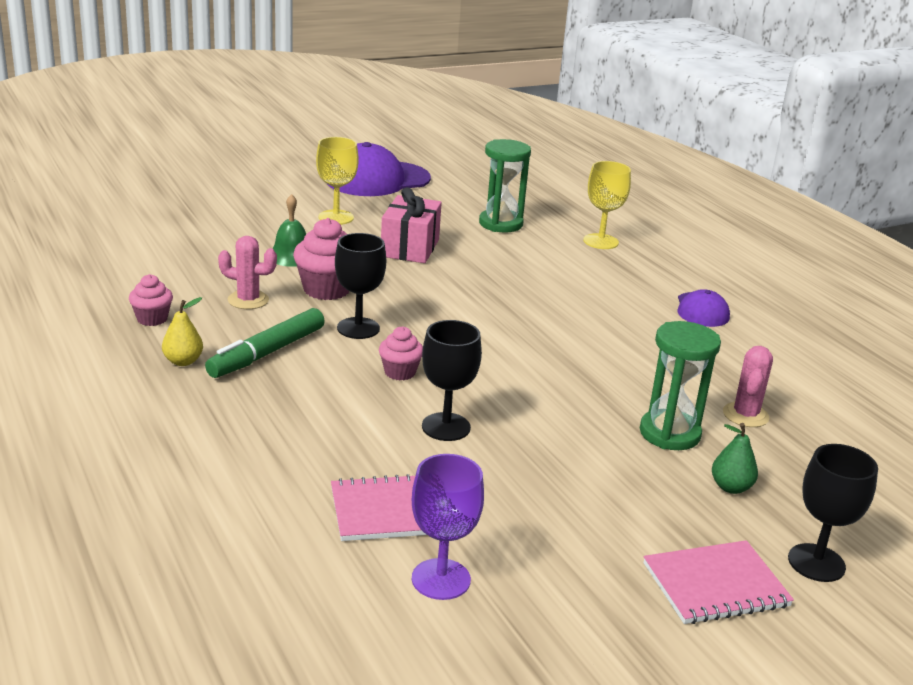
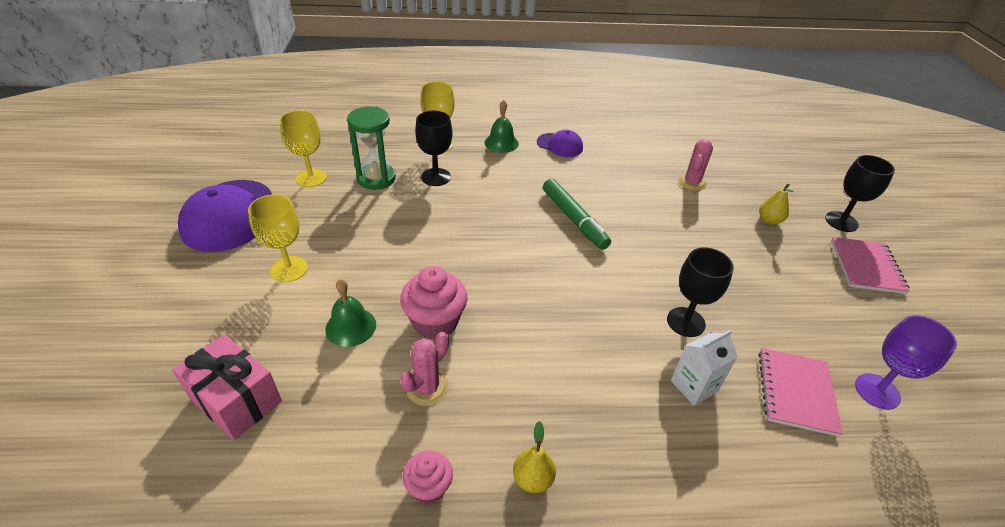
camera: 65 degrees left, 15 degrees up
(267, 353) = (539, 402): green marker -> green marker (574, 219)
(349, 438) = (694, 386): none -> white carton
(358, 328) = (517, 323): black goblet -> black goblet (436, 177)
(400, 372) = (599, 321): pink cupcake -> none
(410, 248) = (386, 243): pink gift -> pink gift (236, 400)
(465, 197) = (311, 178): none -> yellow goblet
(654, 274) = (501, 143): none -> green bell
(669, 433) = (708, 220): green hourglass -> none
(731, 487) = (769, 220): green pear -> yellow pear
(745, 415) = (692, 182): pink cactus -> pink cactus turned 75 degrees clockwise

